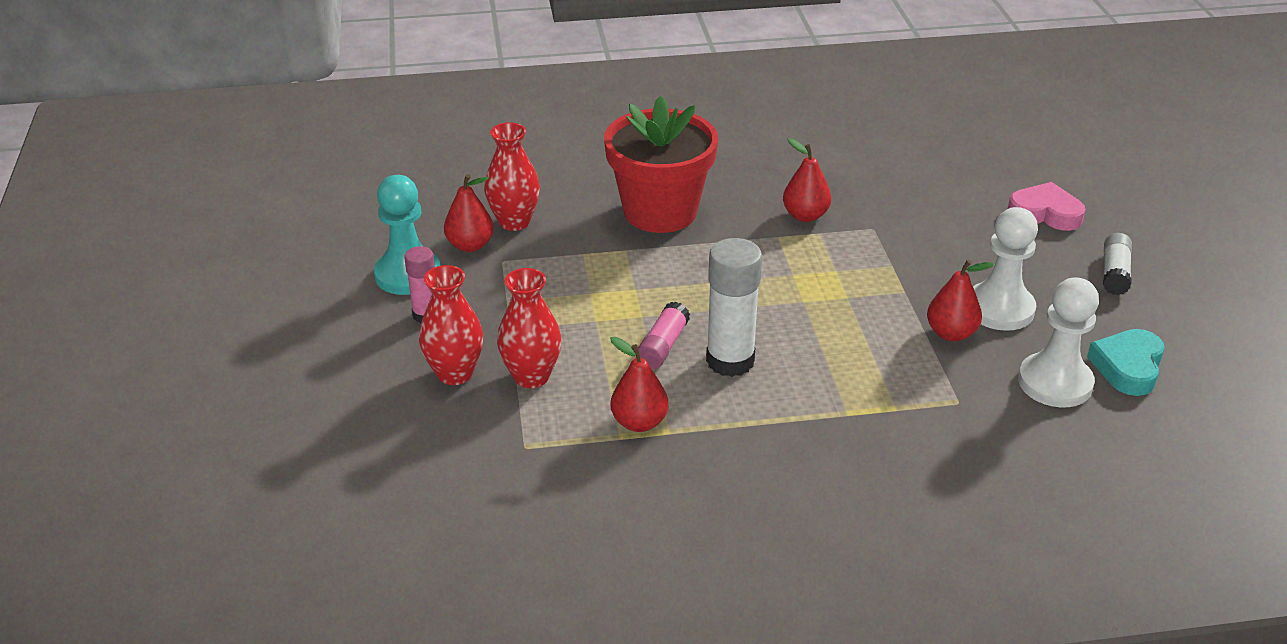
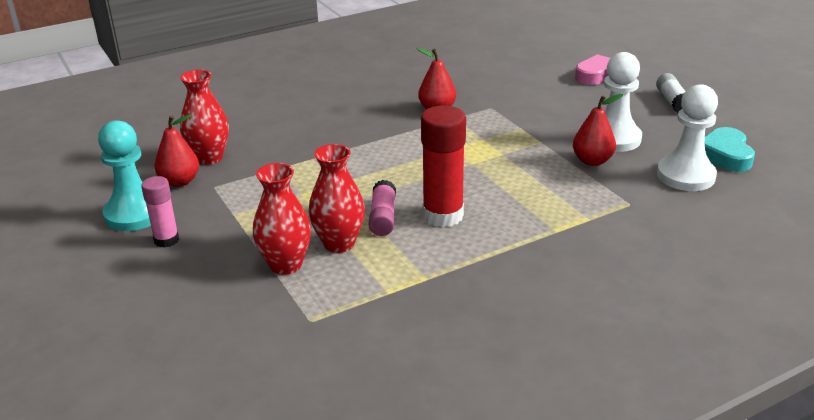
camera: 20 degrees left, 5 degrees down
(455, 373) = (216, 279): red vase -> red vase (339, 243)
(639, 422) = (397, 277): red pear -> none
(660, 212) = (325, 128): red flower pot -> none
(730, 361) = (443, 215): white glue stick -> red glue stick

